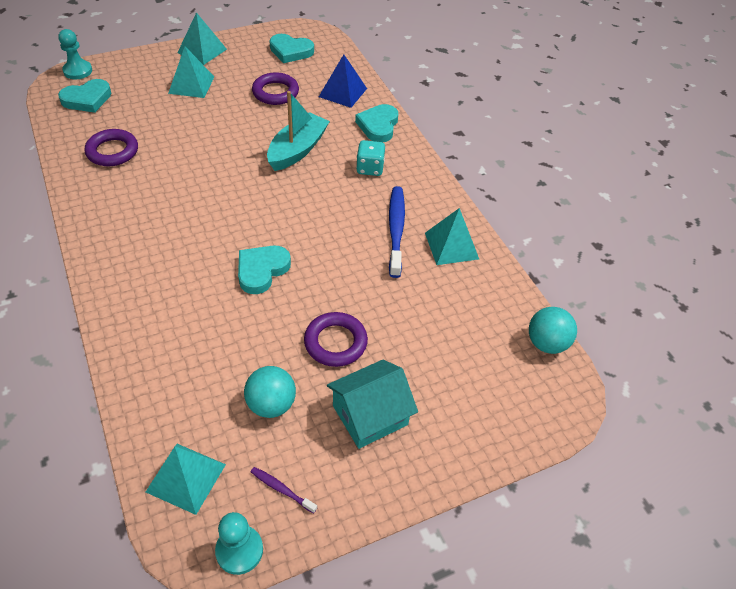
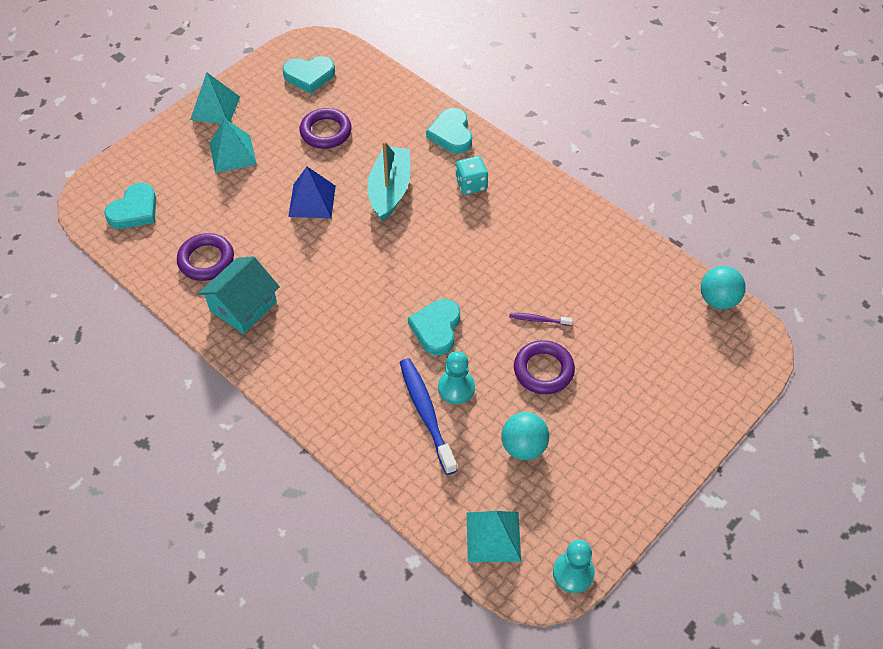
camera: 20 degrees left, 5 degrees up
(78, 71) = (98, 180): turquoise pawn -> turquoise pawn (456, 388)
(281, 489) = (576, 512): purple toothbrush -> purple toothbrush (538, 320)
(343, 92) = (393, 107): blue pyramid -> blue pyramid (312, 201)
(370, 415) = (610, 422): turquoise house -> turquoise house (243, 306)
(396, 230) = (532, 241): blue toothbrush -> blue toothbrush (426, 413)
(451, 245) = (590, 238): turquoise pyramid -> none

